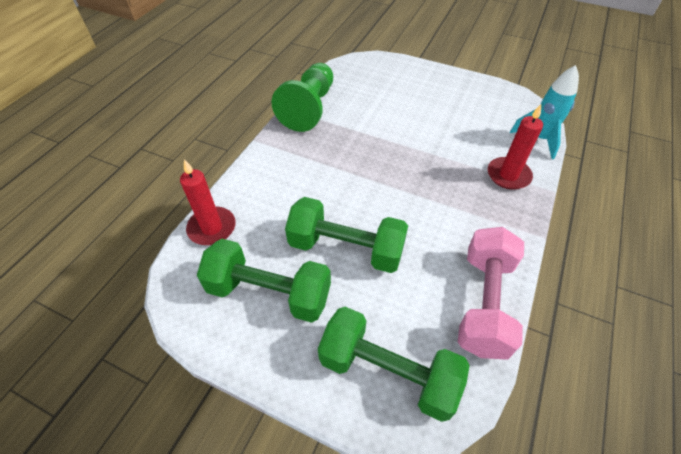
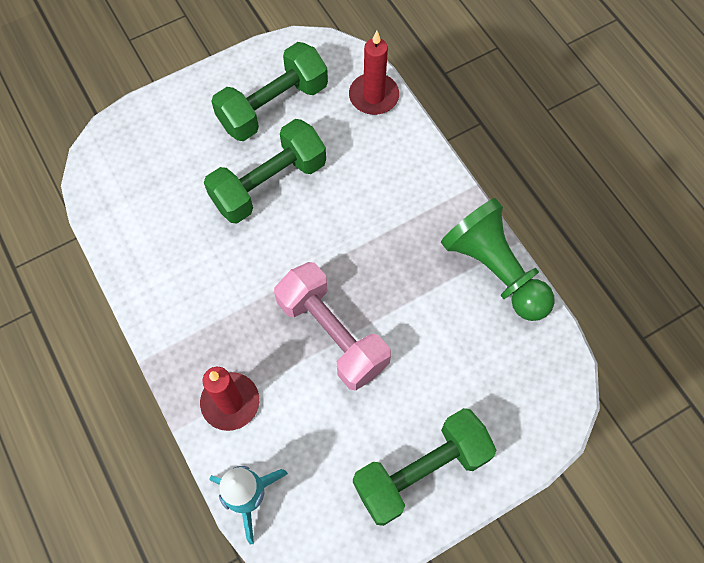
camera: 125 degrees right, 15 degrees up
(388, 372) = (147, 145): green dumbbell -> green dumbbell (421, 471)
(484, 303) = (133, 250): pink dumbbell -> pink dumbbell (332, 334)

